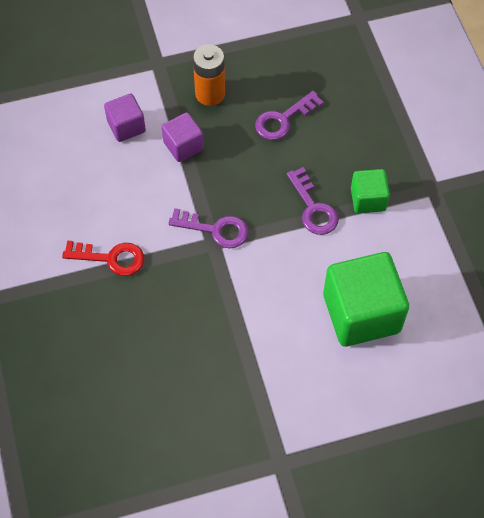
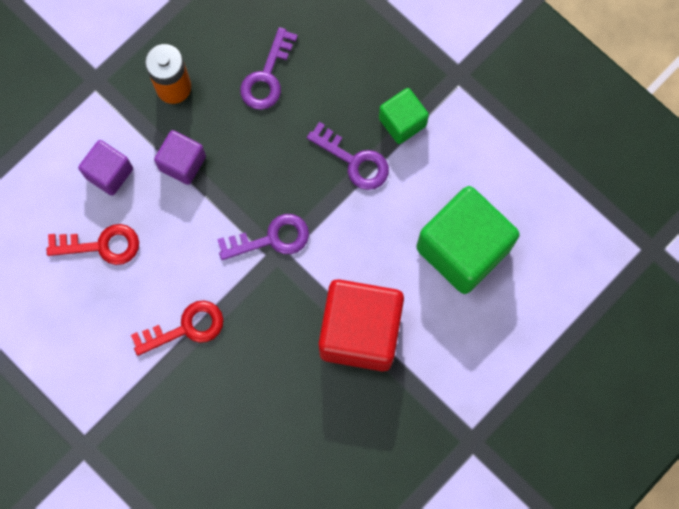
camera: 30 degrees left, 15 degrees up
(88, 171) = (101, 245): none -> red key
(241, 331) = (360, 331): none -> red cube

